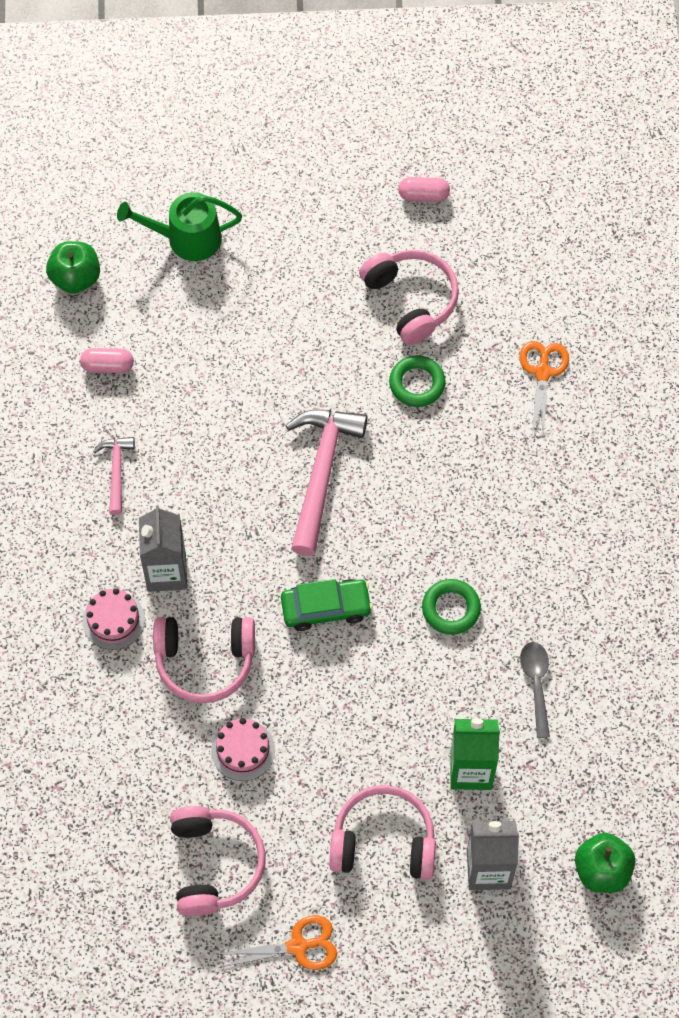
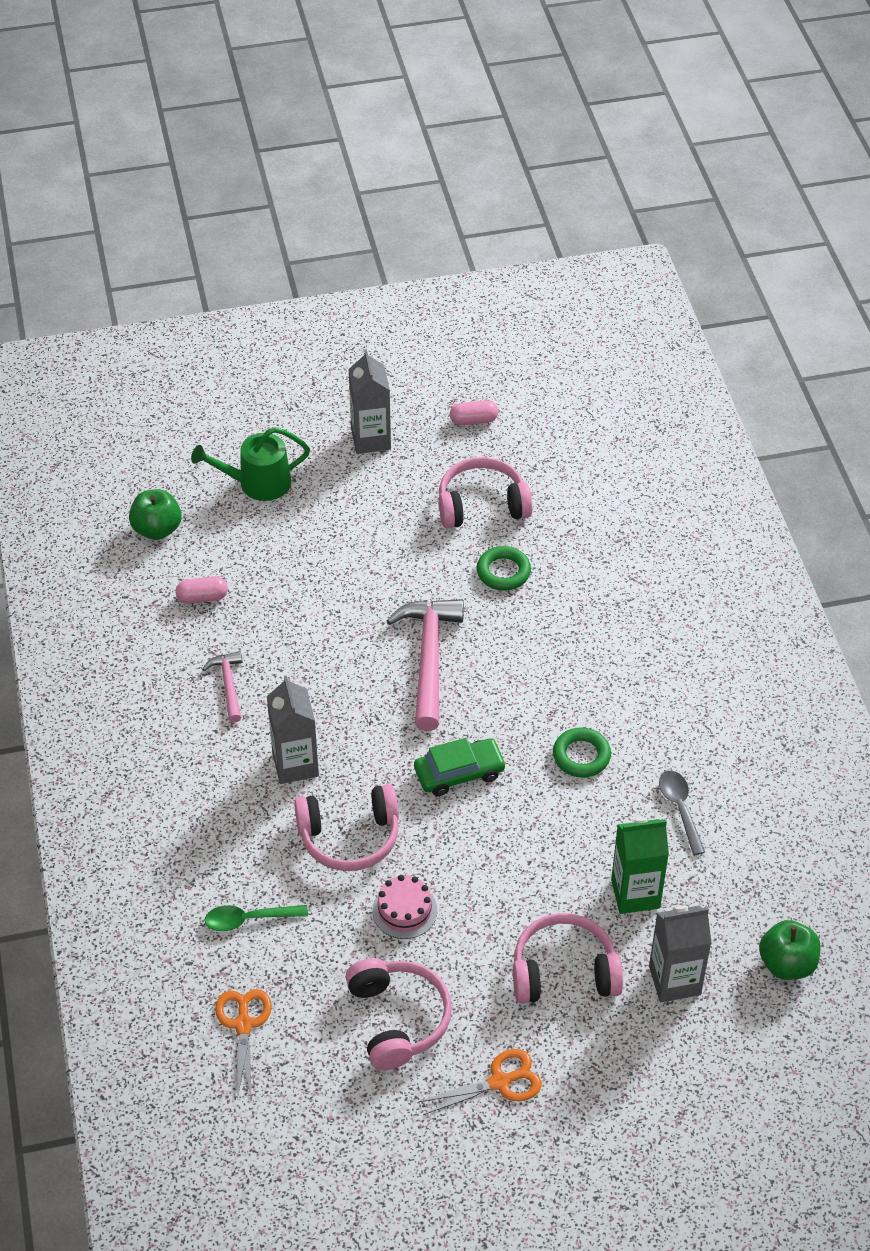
camera: 10 degrees left, 15 degrees down
(91, 734) = (248, 919): none -> green spoon
(113, 620) = (251, 814): pink cake -> none
(312, 202) = (371, 439): none -> grey carton
(411, 300) = (482, 505): pink headphones -> pink headphones turned 60 degrees counterclockwise
(543, 373) = (620, 547): orange scissors -> orange scissors (243, 1025)

